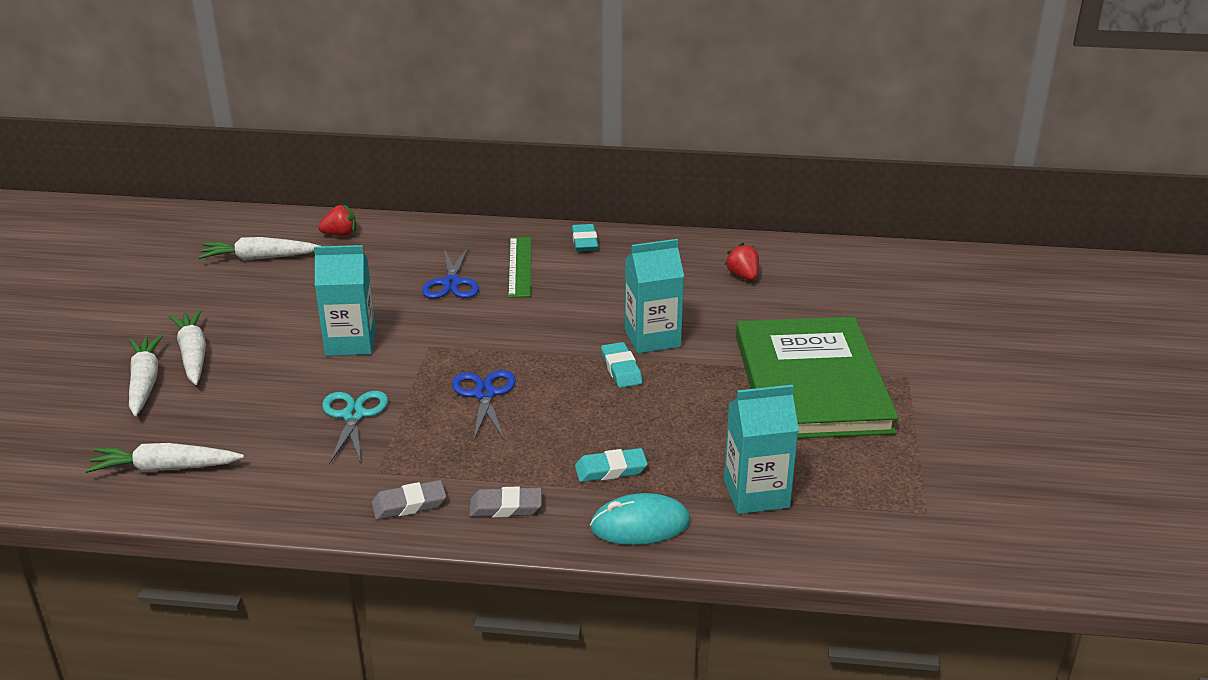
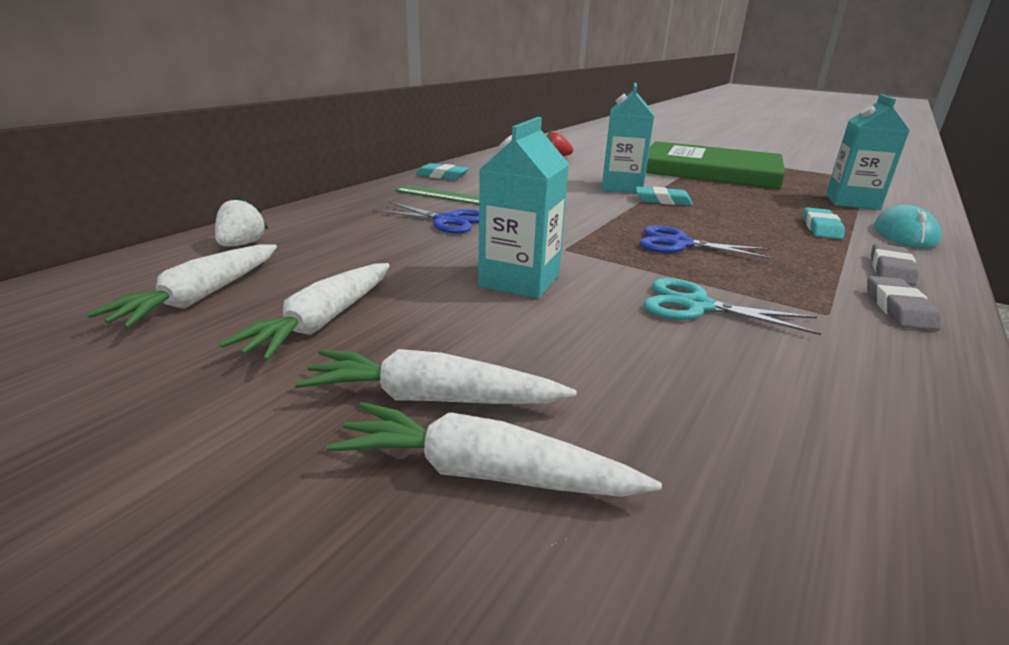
camera: 65 degrees left, 5 degrees down
(165, 468) = (829, 492): white carrot -> white carrot (323, 321)
(340, 234) = (241, 244): red strawberry -> white strawberry

